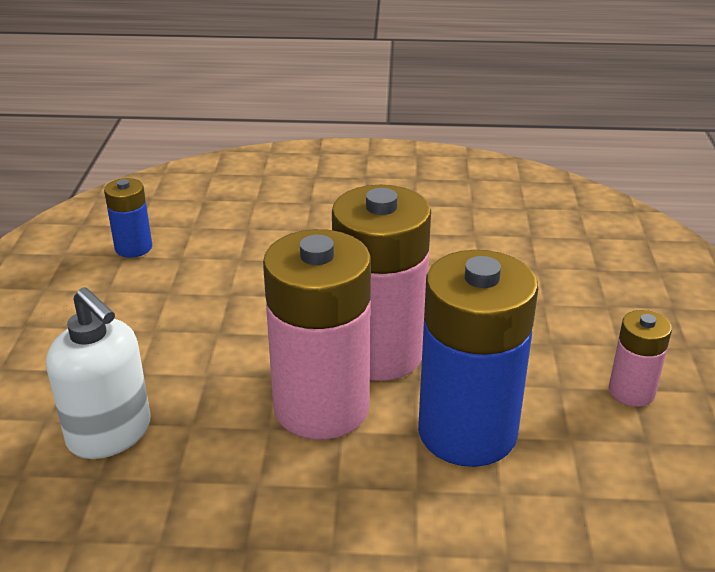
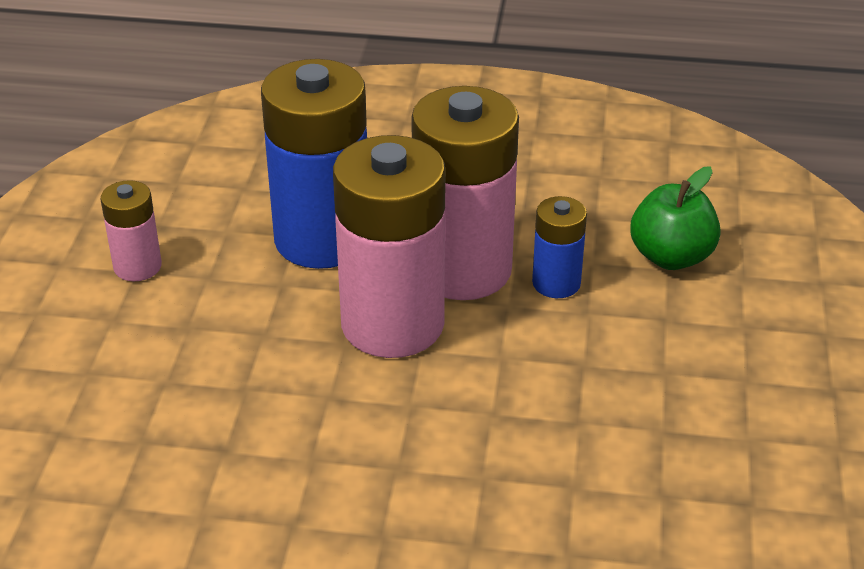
camera: 175 degrees left, 5 degrees up
(110, 434) = (671, 257): white soap dispenser -> green apple
(133, 248) = (741, 518): blue battery -> blue battery (556, 283)

